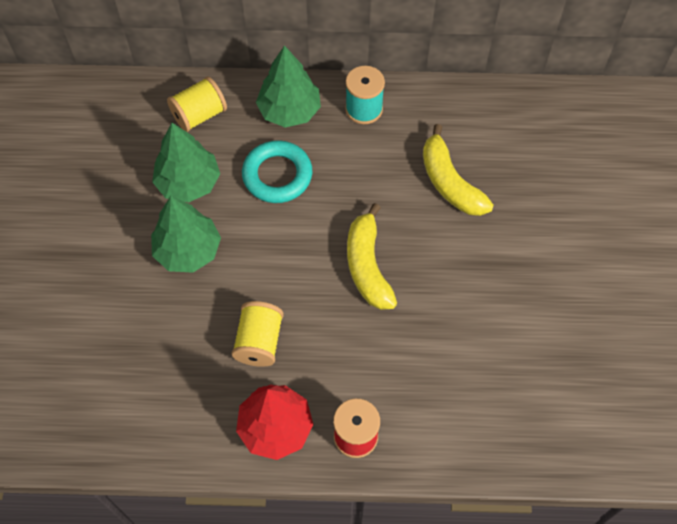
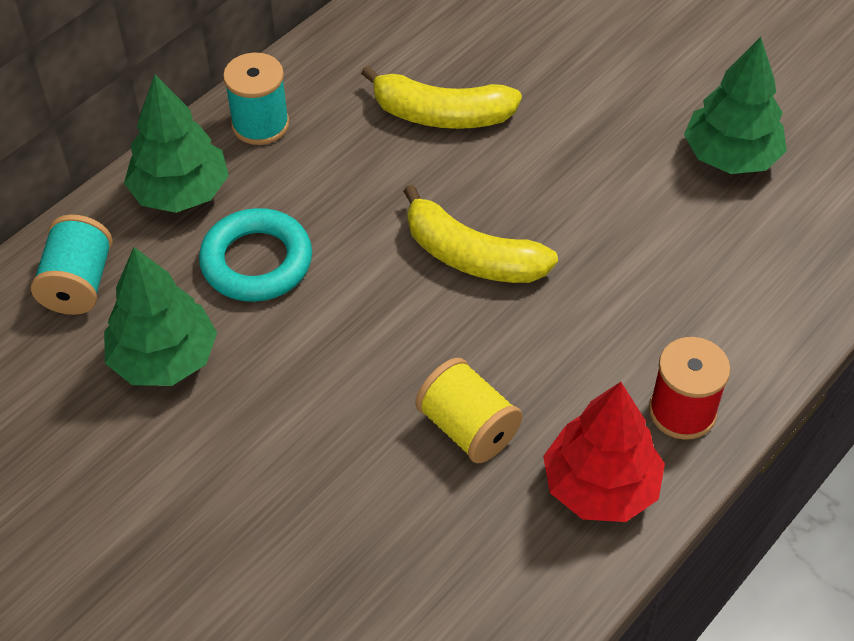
camera: 50 degrees left, 10 degrees down
(188, 250) = (262, 422): green tree -> green tree (730, 156)
(199, 115) = (78, 284): yellow spool -> turquoise spool

